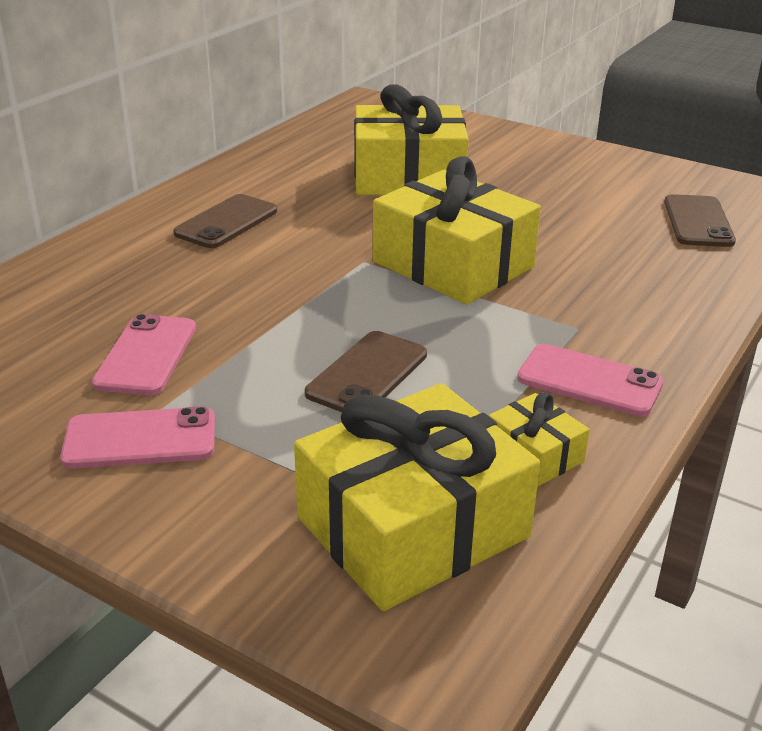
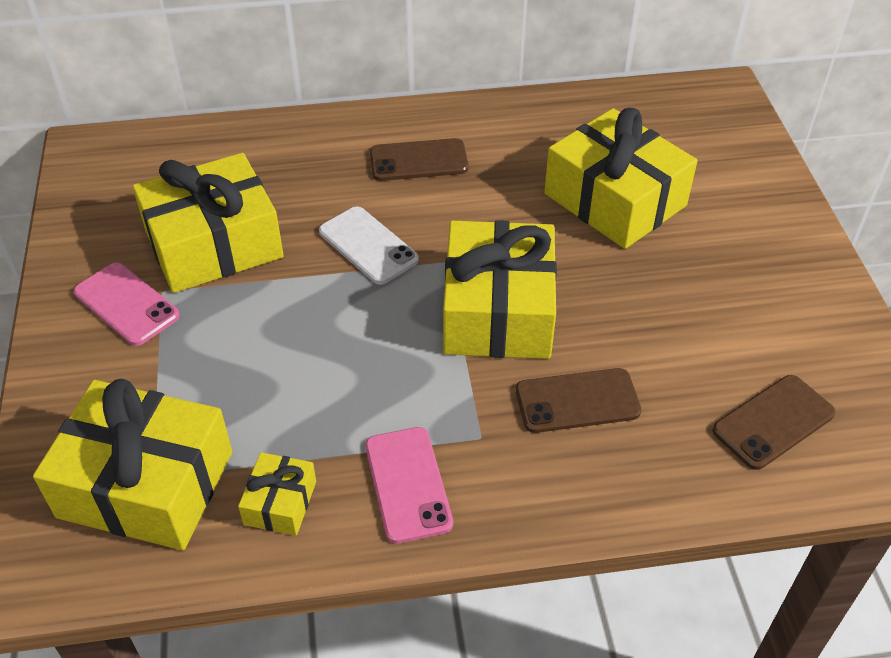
camera: 50 degrees right, 15 degrees up
(146, 355) = (214, 244): pink phone -> yellow gift
(287, 284) = (368, 246): none -> white phone
(367, 374) = (295, 358): brown phone -> brown phone (577, 401)

